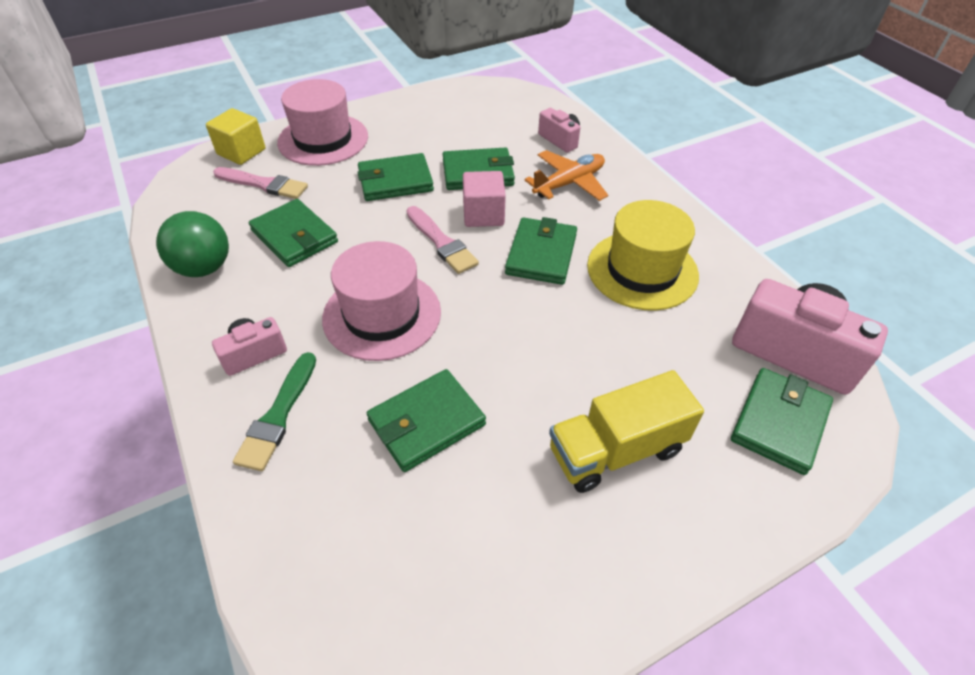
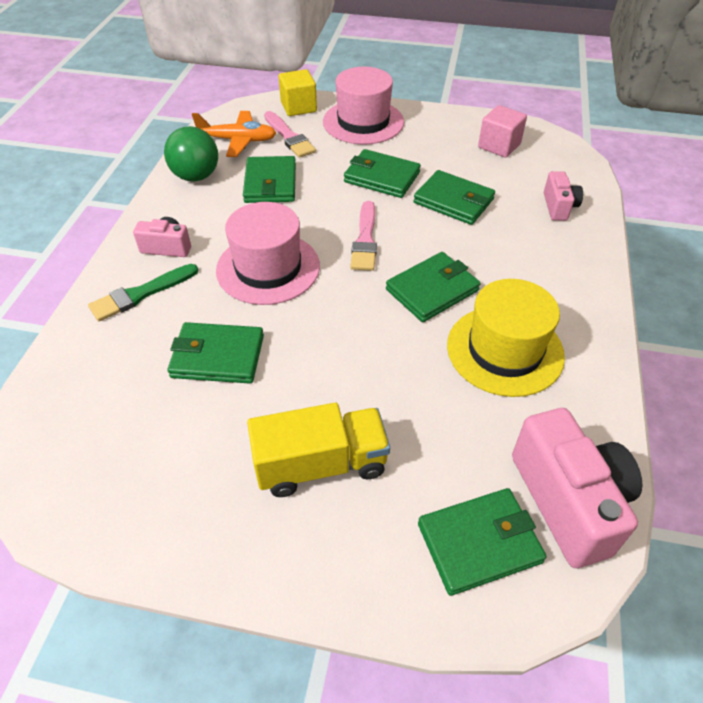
camera: 40 degrees right, 0 degrees up
(483, 215) = (421, 235): pink cube -> pink cube (499, 146)
(569, 183) = (523, 246): orange plane -> orange plane (237, 140)
(616, 450) = (321, 464): yellow truck -> yellow truck turned 150 degrees clockwise

